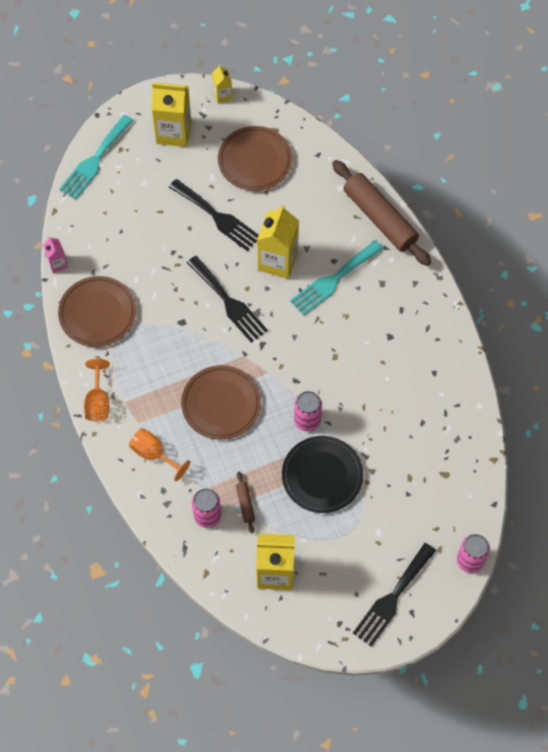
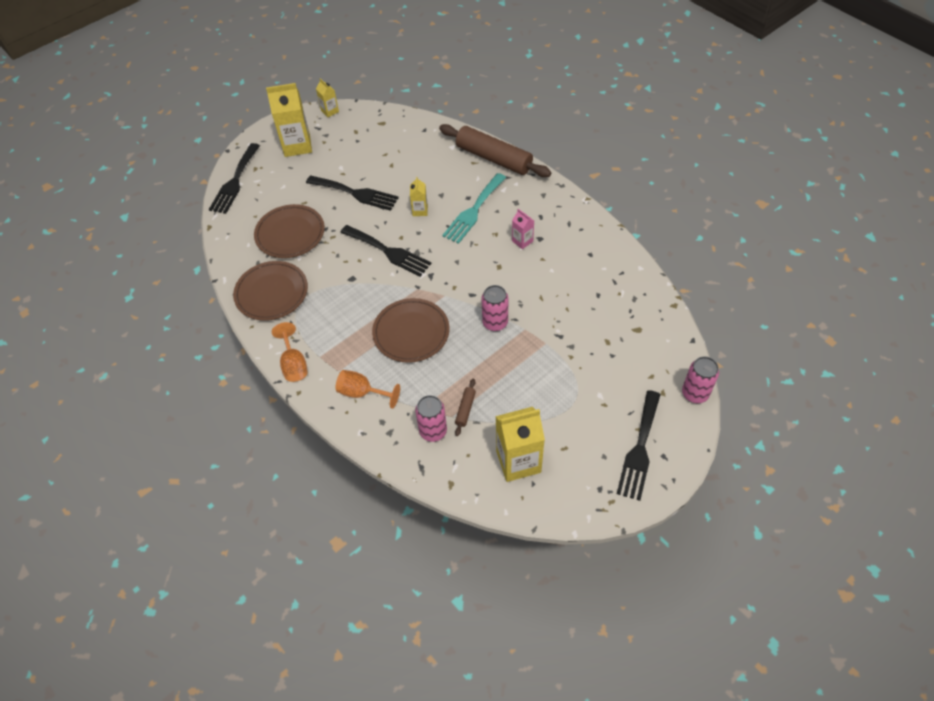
camera: 15 degrees left, 10 degrees down
(57, 263) = (223, 265): pink carton -> pink carton (522, 241)
(95, 160) = (235, 181): turquoise fork -> black fork
(245, 504) = (465, 409): brown rolling pin -> brown rolling pin turned 45 degrees clockwise
(255, 160) = (373, 147): brown plate -> brown plate (290, 234)
(277, 261) = (420, 210): yellow carton -> yellow carton, size x0.51
(322, 476) = (527, 364): black plate -> none

